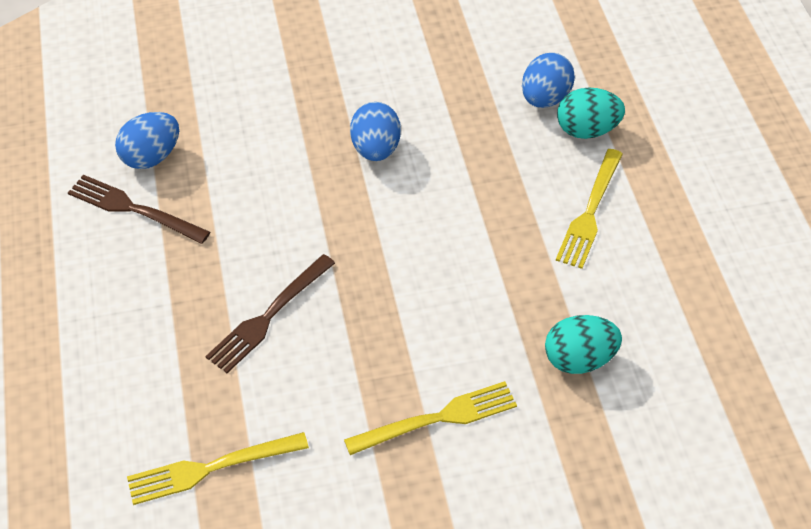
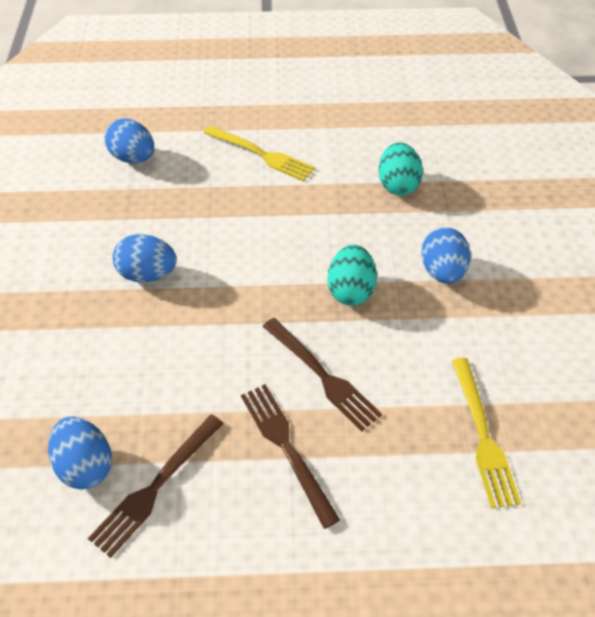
camera: 80 degrees left, 0 degrees up
(182, 297) = (285, 447): none -> brown fork
(439, 418) = (442, 271): yellow fork -> blue egg
(587, 130) = (178, 141): turquoise egg -> turquoise egg (350, 290)

